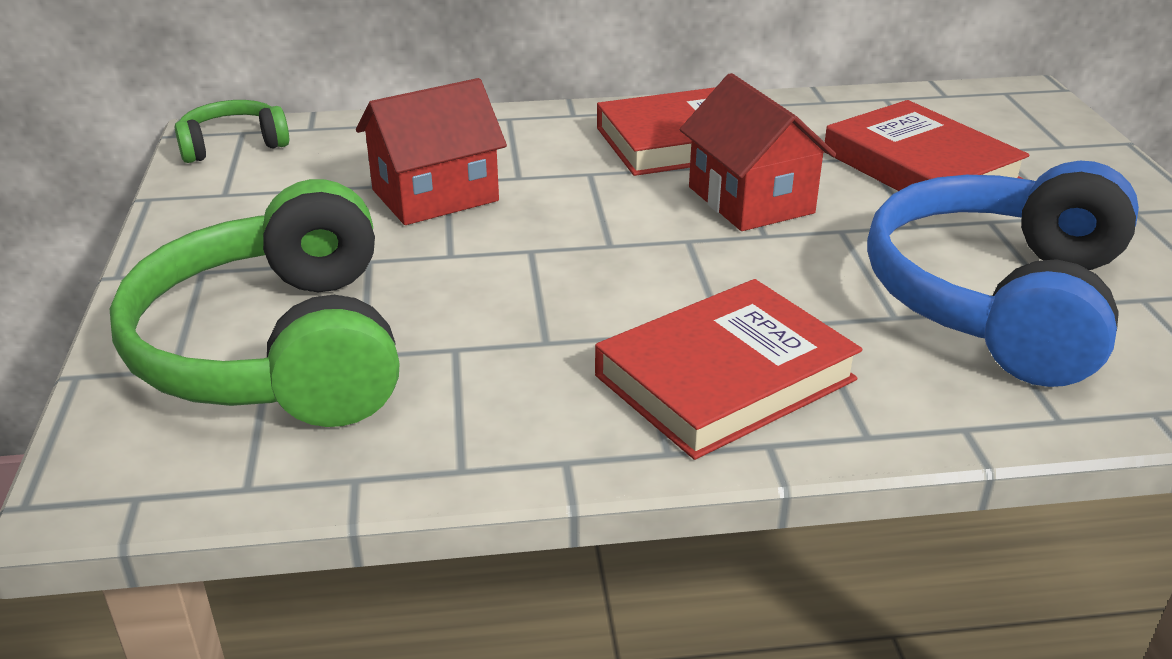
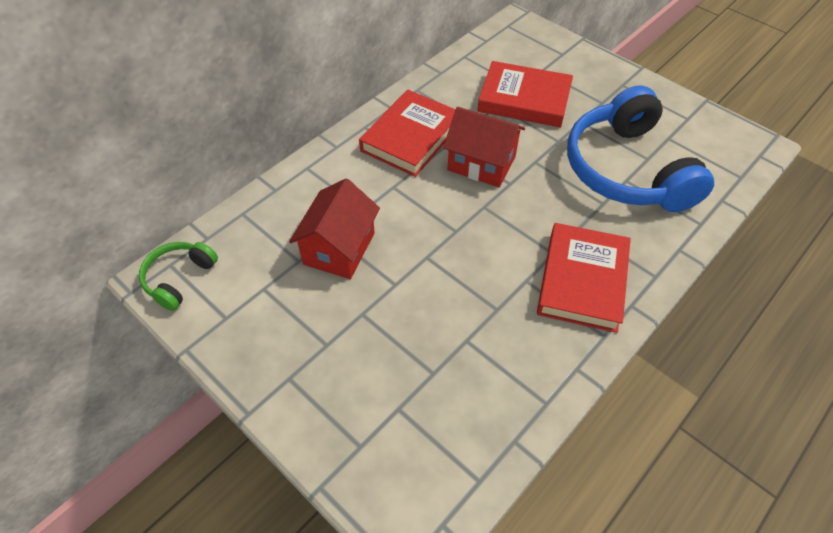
camera: 40 degrees left, 20 degrees up
(277, 349) = (392, 398): green headphones -> none

